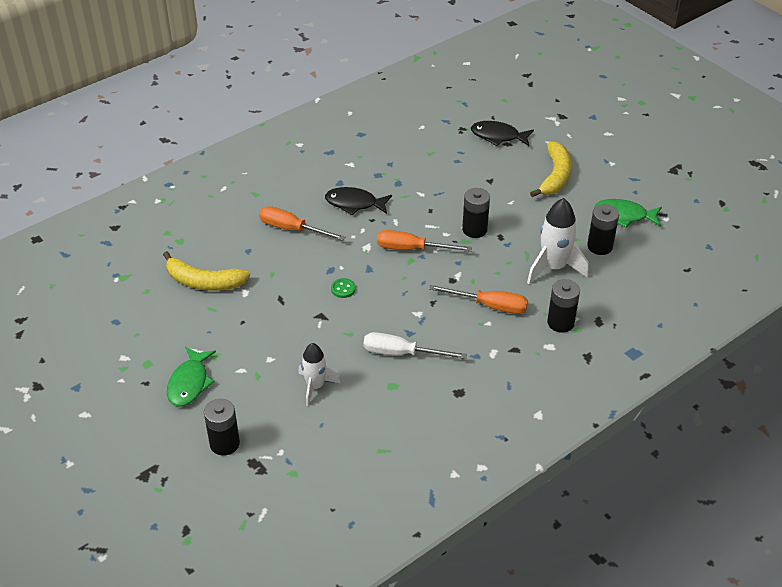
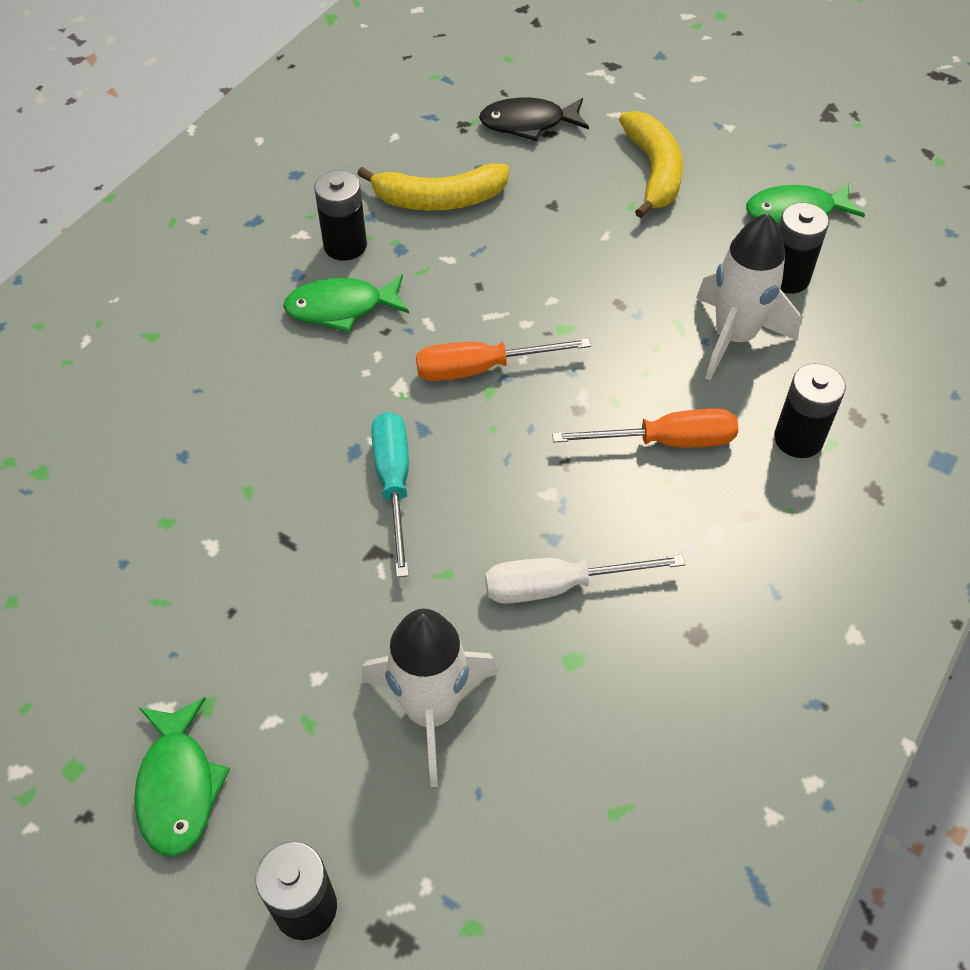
camera: 20 degrees left, 10 degrees up
(204, 282) = (122, 547): yellow banana -> yellow banana (439, 199)
(292, 229) = (248, 388): orange screwdriver -> none
(315, 386) = (431, 710): white rocket -> white rocket, size x1.55
(343, 289) = (394, 484): green button -> turquoise screwdriver
(354, 203) = (341, 308): black fish -> green fish
(474, 229) = (570, 302): black battery -> black battery (345, 245)

